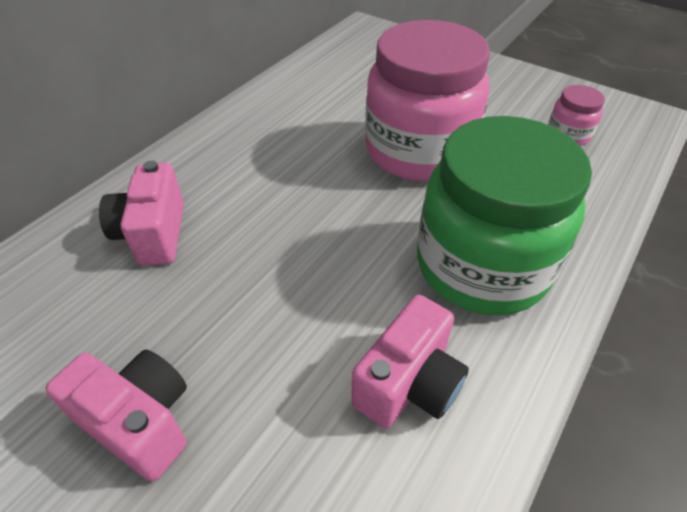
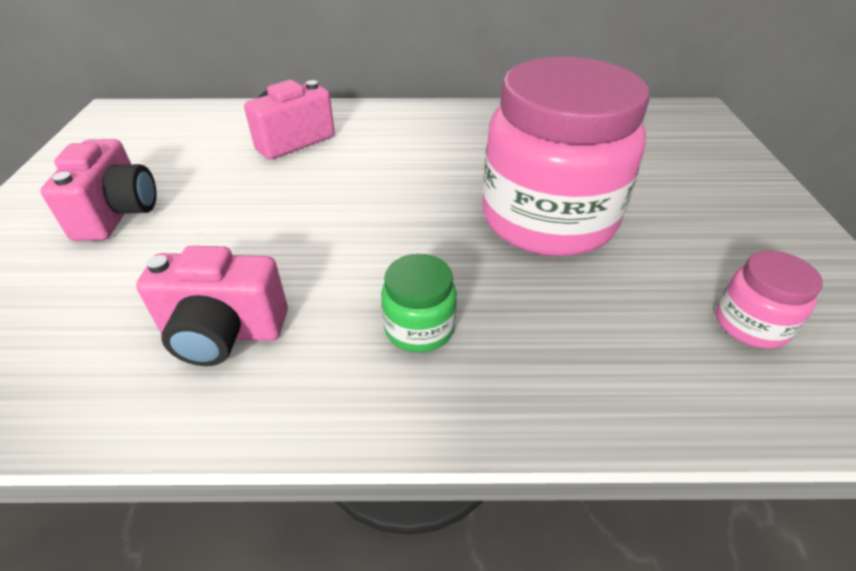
camera: 55 degrees right, 5 degrees down
(482, 266) = (419, 328): green jar -> green jar, size x0.42

